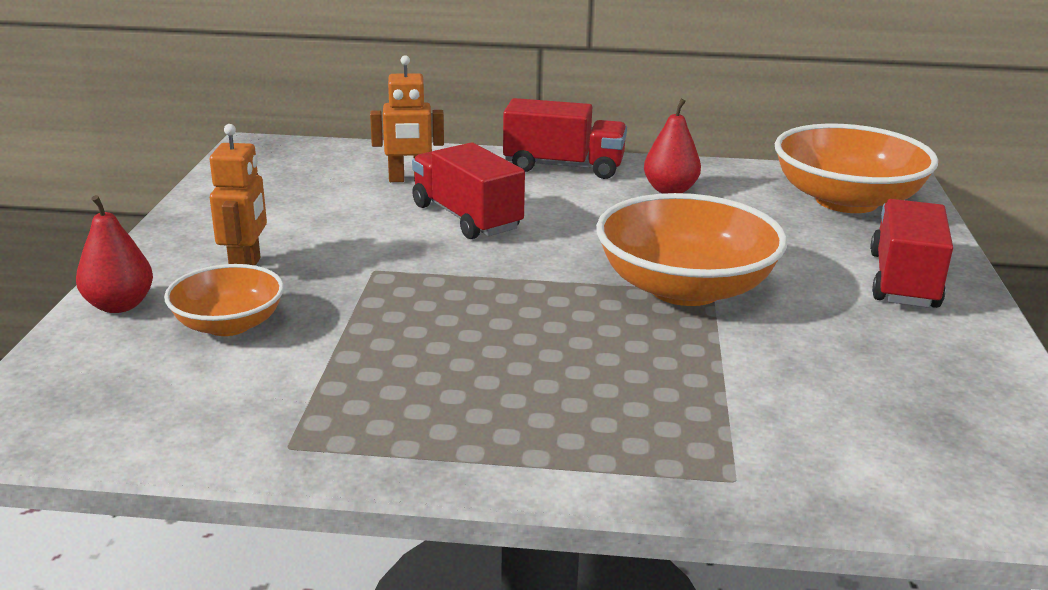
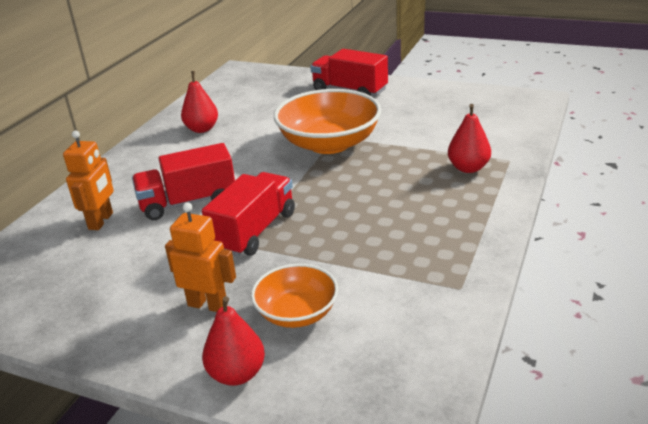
camera: 70 degrees left, 5 degrees up
(563, 167) = (135, 158): red truck -> red truck (254, 231)
(672, 431) = (468, 168): none -> red pear
(846, 200) = (254, 86): orange bowl -> none

